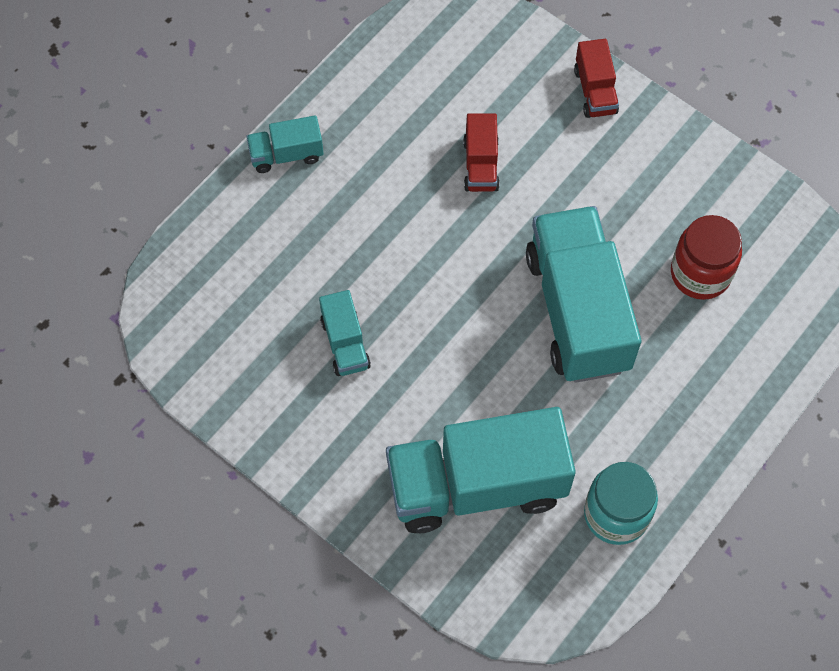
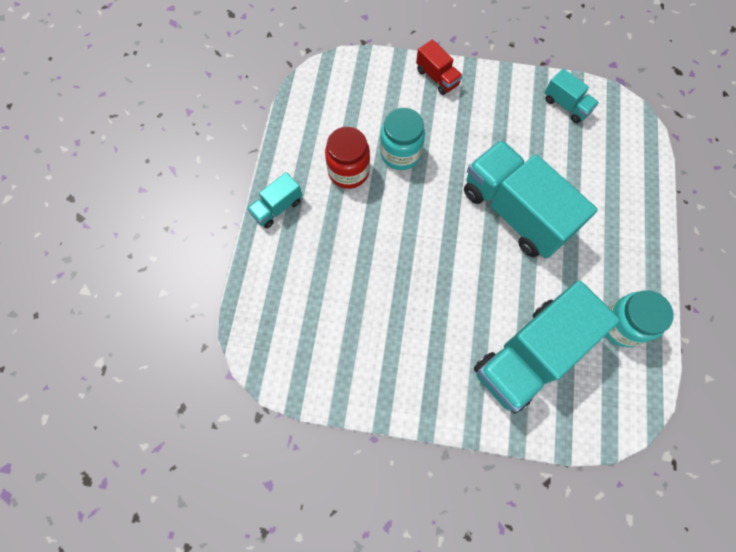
camera: 30 degrees left, 5 degrees up
(345, 343) = (391, 309): turquoise truck -> turquoise truck (566, 105)
(480, 165) = (400, 153): red truck -> turquoise jar
(700, 273) = (567, 153): red jar -> red jar (348, 171)

